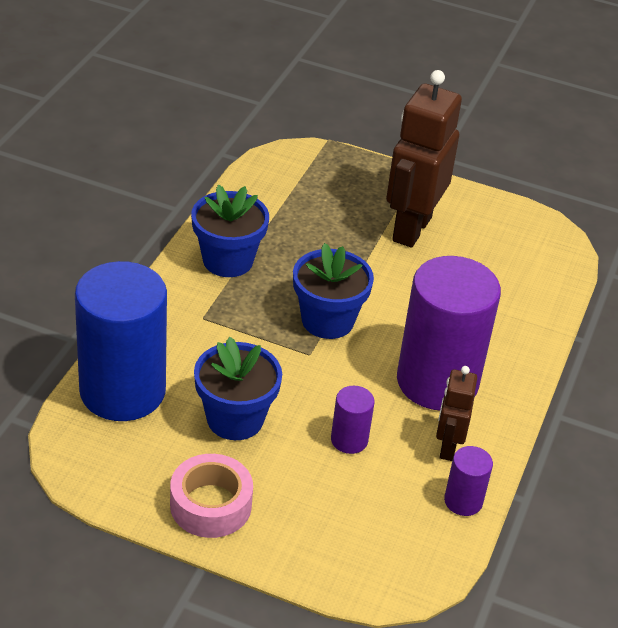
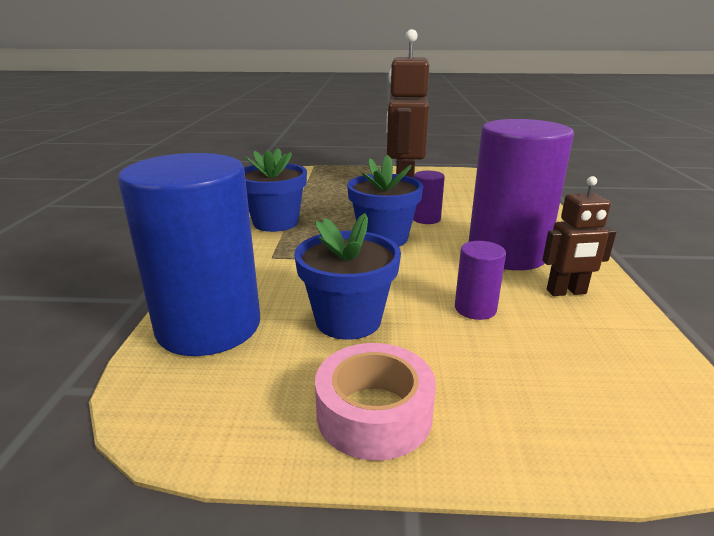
camera: 15 degrees left, 15 degrees down
(447, 447) = (566, 292): brown robot -> brown robot turned 90 degrees counterclockwise
(463, 501) = (632, 329): purple cylinder -> purple cylinder (426, 219)

